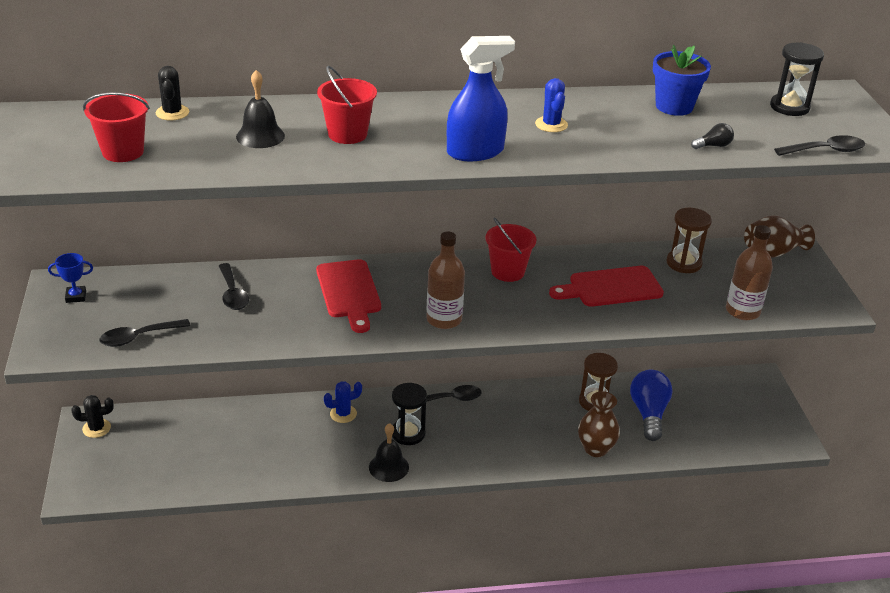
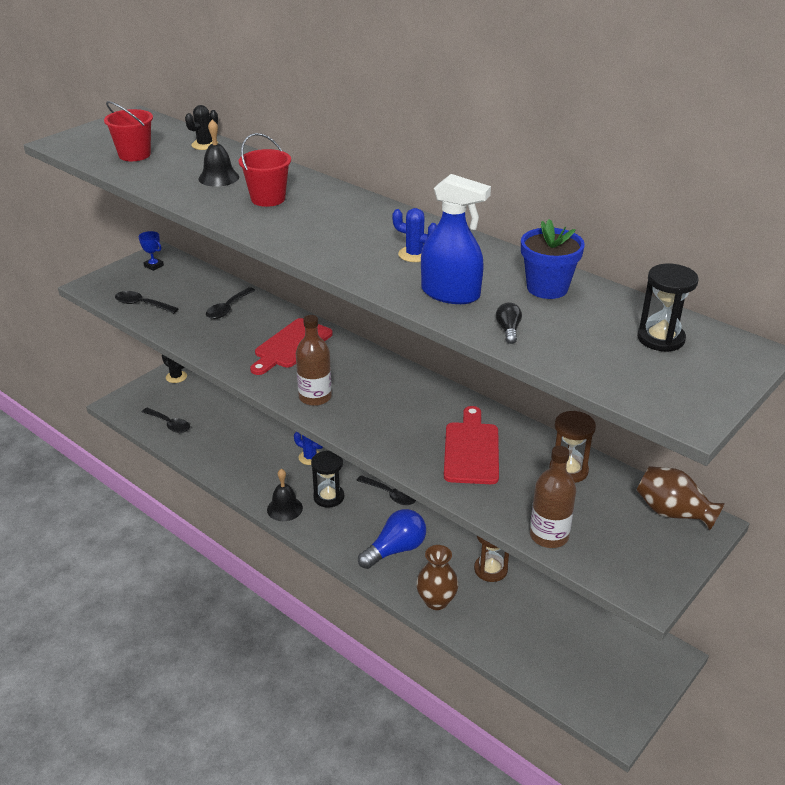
camera: 50 degrees right, 0 degrees up
(475, 152) = (319, 246): blue spray bottle -> blue spray bottle (450, 294)
(507, 272) = (416, 393): red bucket -> none
(551, 125) = (414, 254): blue cactus -> blue cactus turned 75 degrees clockwise
(611, 287) = (471, 450): red cutting board -> red cutting board turned 60 degrees clockwise
(649, 414) = (520, 609): blue light bulb -> blue light bulb (395, 550)
(713, 146) = (508, 330): black light bulb -> black light bulb turned 120 degrees counterclockwise
(825, 151) = (607, 387): black spoon -> black spoon (169, 424)

